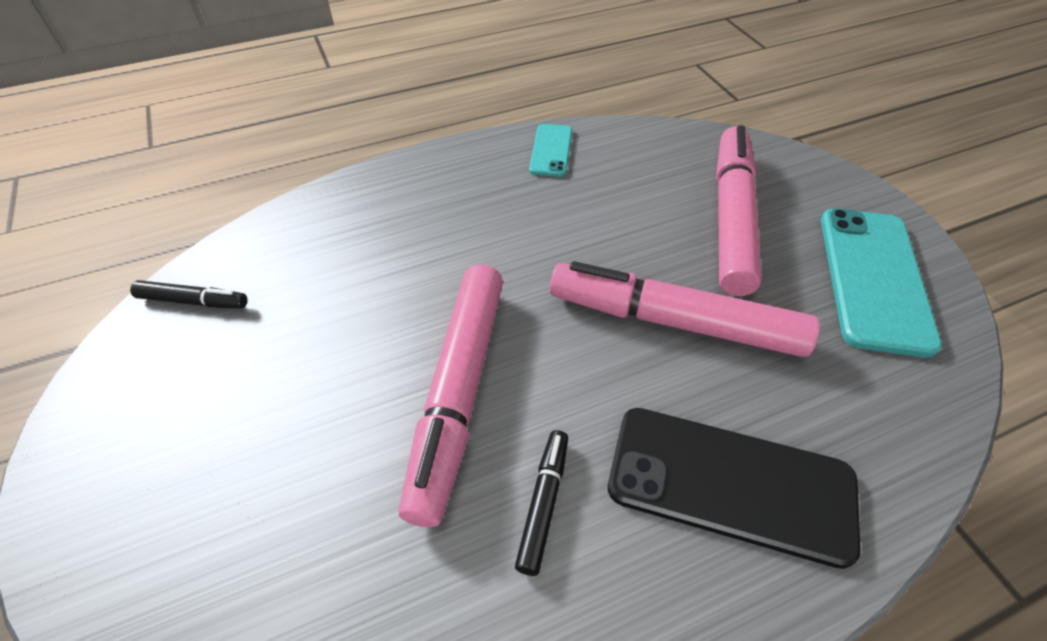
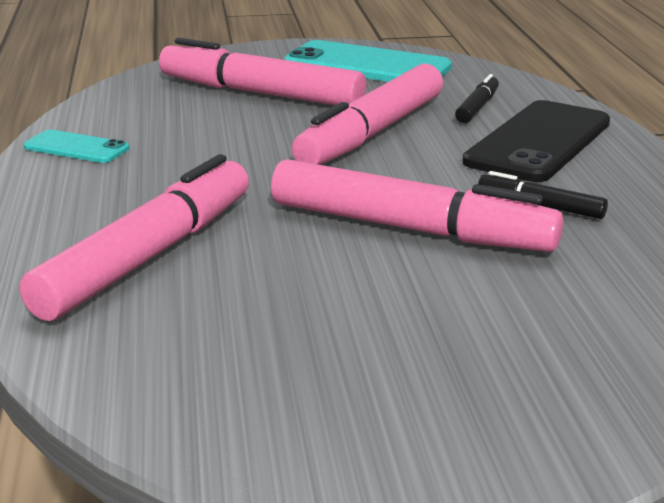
camera: 75 degrees left, 25 degrees down
(193, 301) = (164, 390): black marker -> black marker (477, 107)
(376, 241) = (148, 256): none -> pink marker

